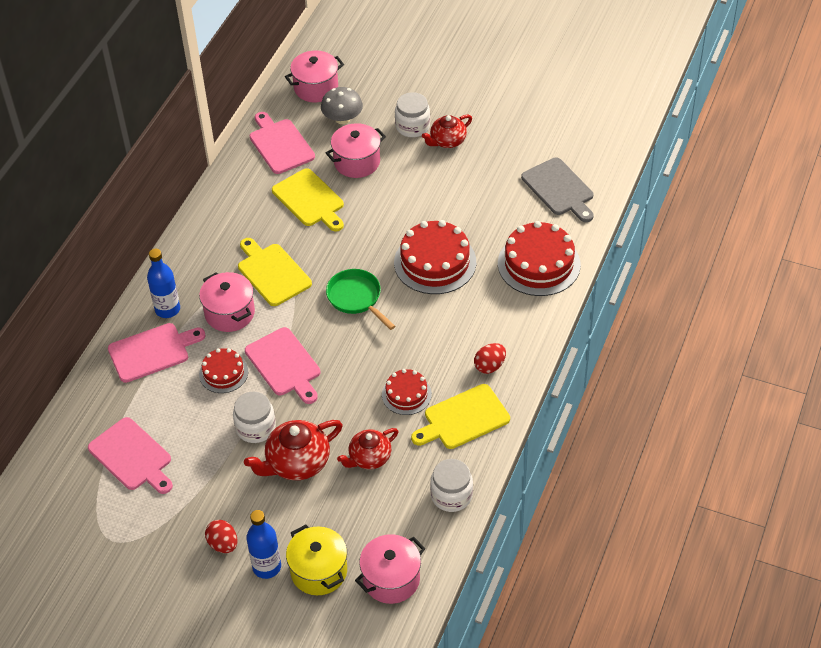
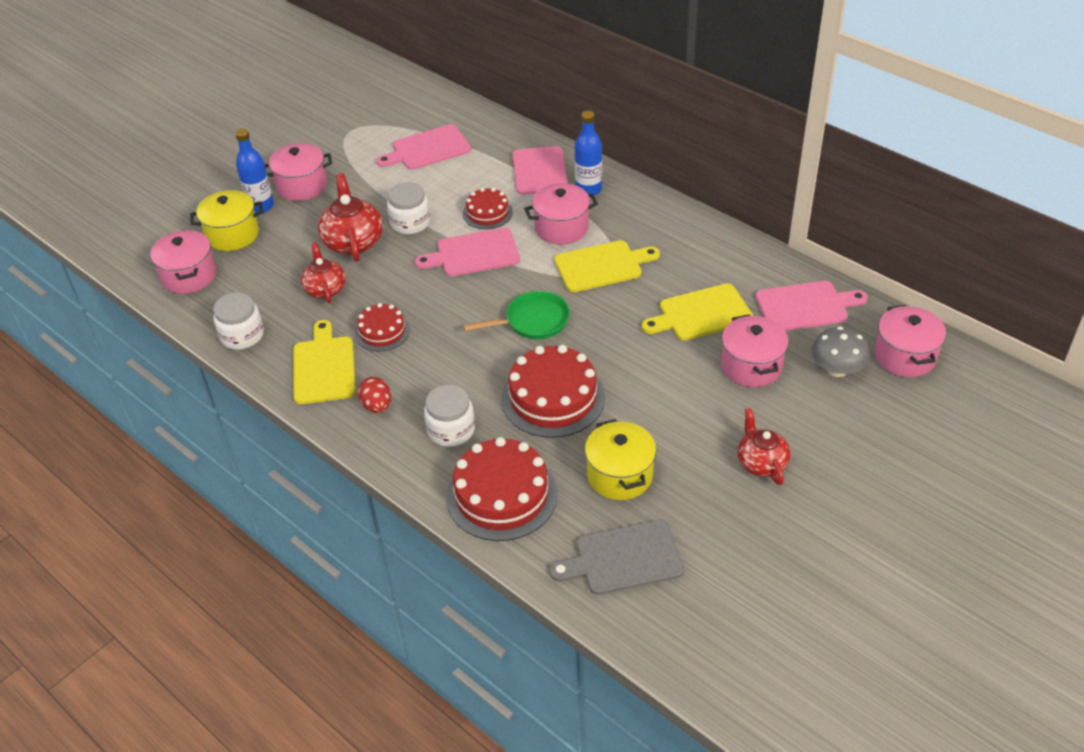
camera: 110 degrees right, 5 degrees down
(223, 544) = (302, 186): red egg -> pink pot
(412, 126) = (801, 434): white jar -> white jar (451, 430)
(491, 207) = (620, 475): none -> yellow pot

